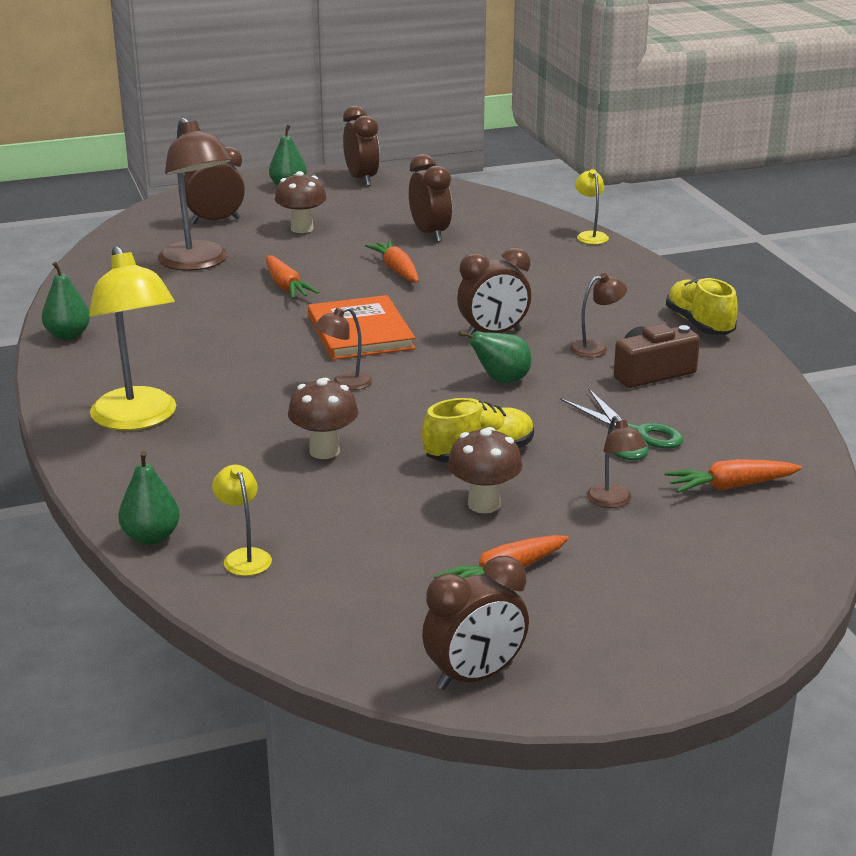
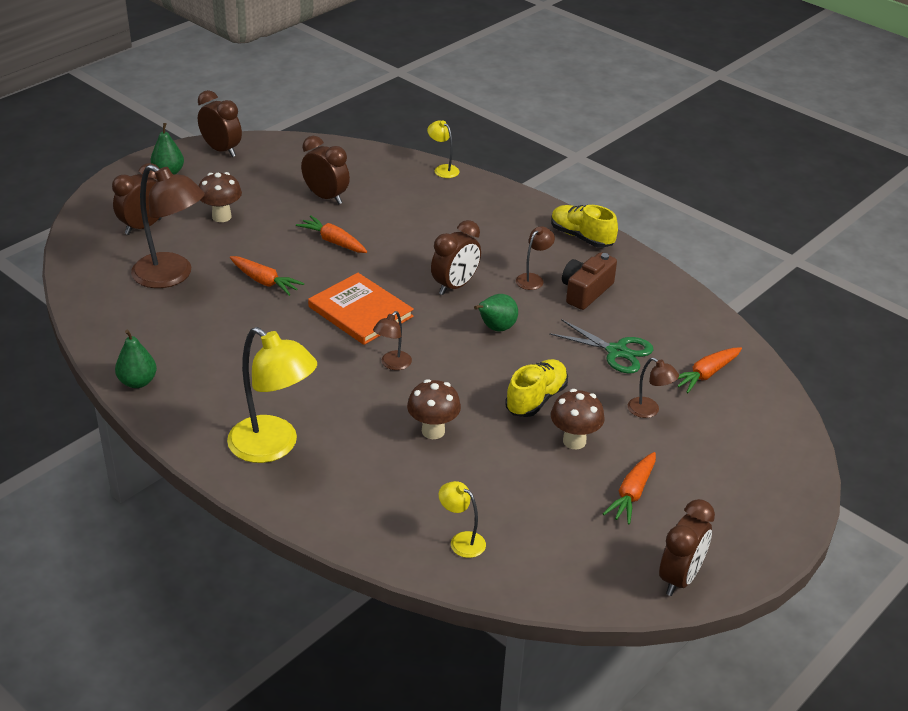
camera: 30 degrees left, 10 degrees up
(151, 537) = (384, 548): green pear -> none

